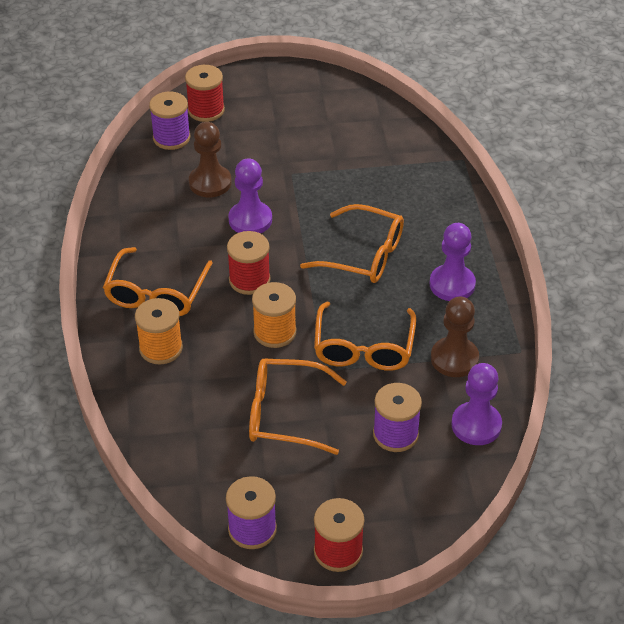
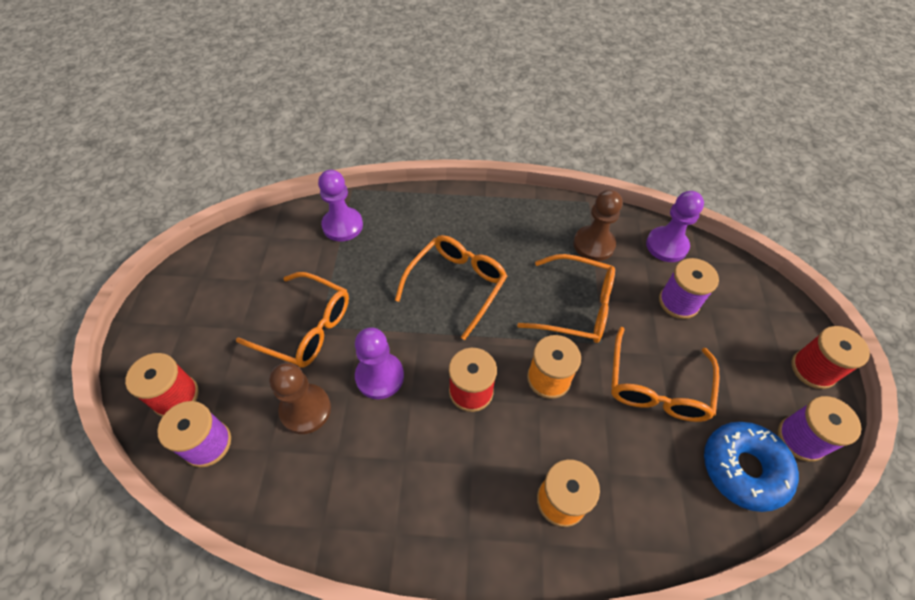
camera: 80 degrees left, 10 degrees up
(156, 293) = (473, 495): orange glasses -> orange glasses (306, 328)
(212, 478) = (743, 468): none -> blue donut
(452, 284) = (507, 228): purple pawn -> purple pawn (342, 225)

